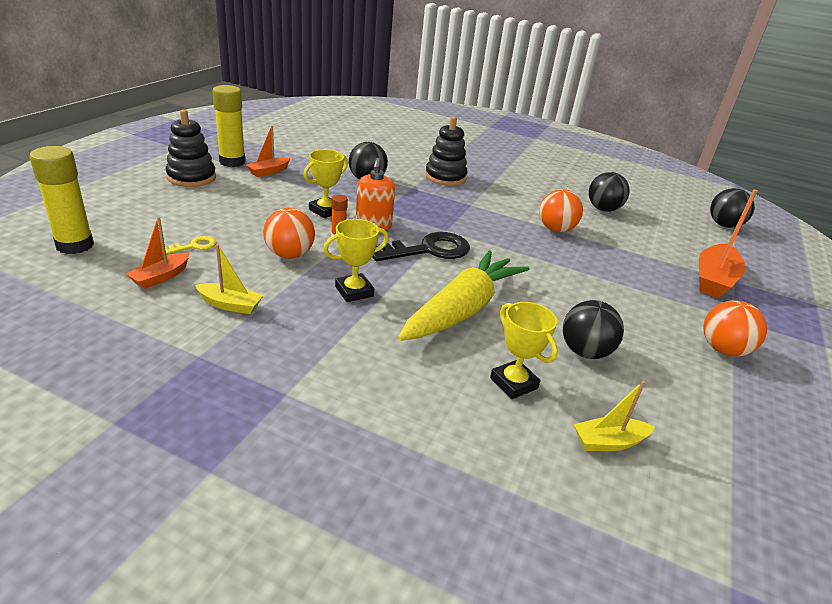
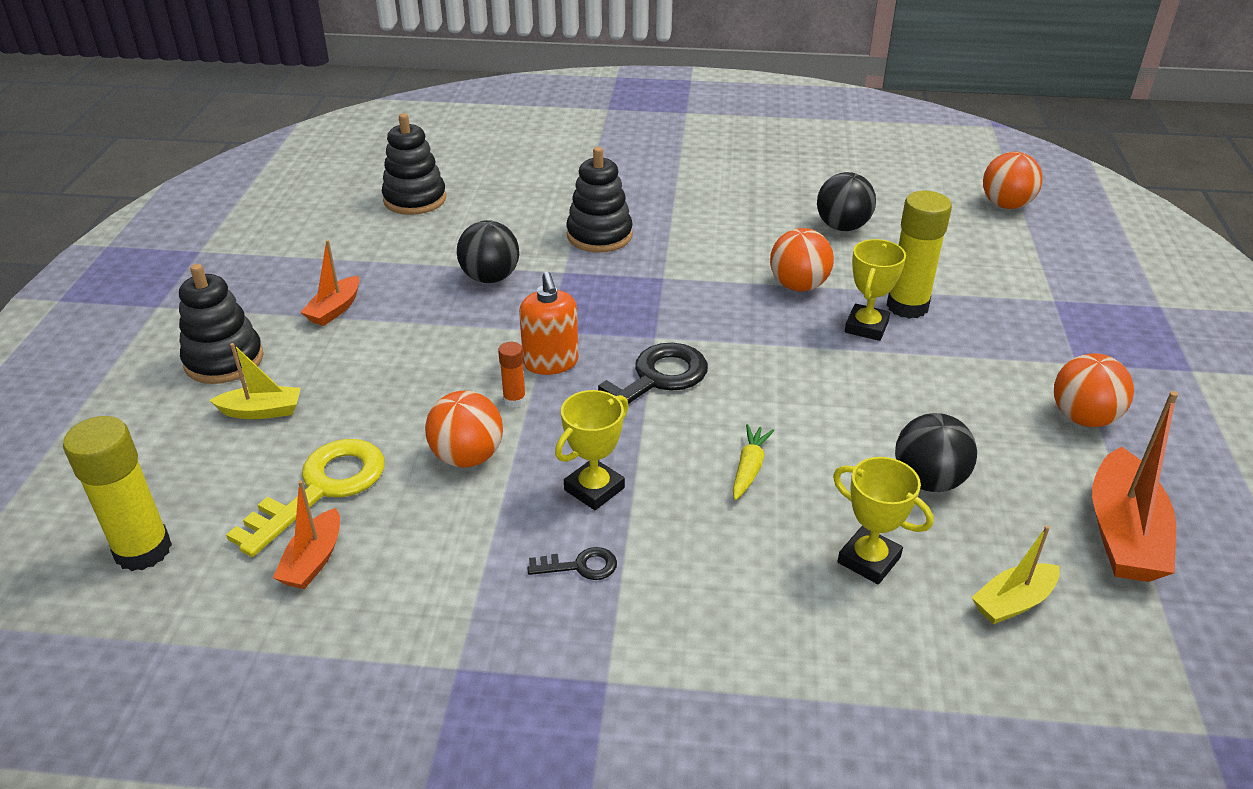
camera: 15 degrees left, 5 degrees up
(194, 246) = (321, 489): yellow key -> yellow key, size x2.11
(230, 305) = (443, 572): yellow boat -> yellow boat (262, 411)
(232, 162) = (265, 308): yellow glue stick -> yellow glue stick (907, 306)
(316, 327) = (580, 566): none -> black key
(325, 211) = (467, 358): yellow trophy -> yellow trophy (866, 327)
(350, 138) = (415, 199): none -> black stacking toy
(462, 309) = (749, 468): yellow carrot -> yellow carrot, size x0.40
(714, 280) = (1030, 307): orange boat -> orange boat (1123, 533)
(724, 225) = (1006, 205): black ball -> orange ball

